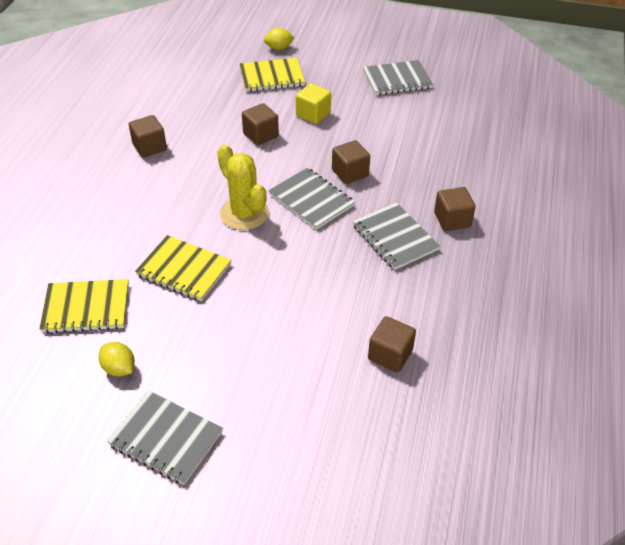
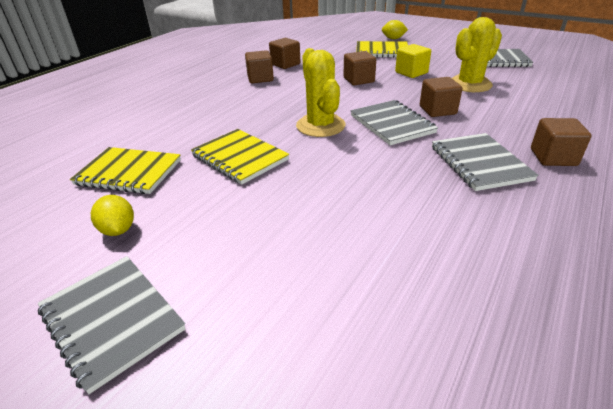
camera: 20 degrees right, 10 degrees down
(374, 127) = (469, 84): none -> yellow cactus
(390, 355) = (455, 282): brown cube -> brown cube (285, 64)

